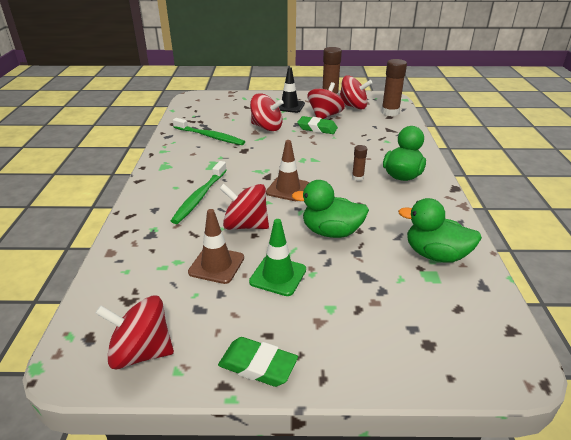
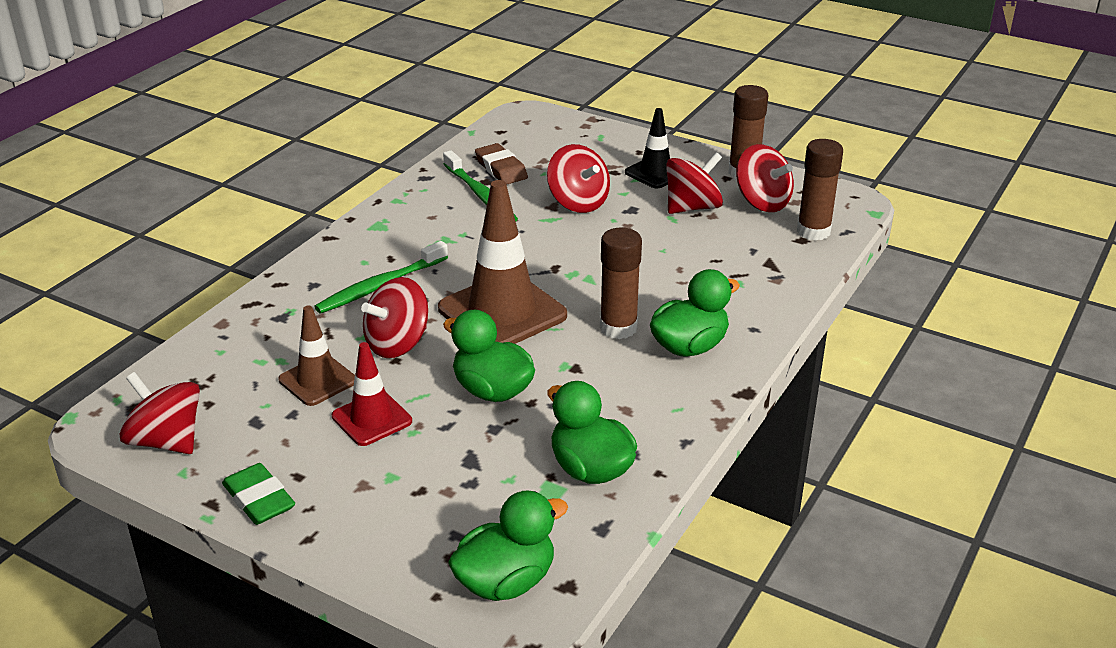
camera: 30 degrees right, 0 degrees up
(208, 122) = (501, 169): none -> brown eraser
(245, 225) = (397, 344): red spinning top -> red spinning top turned 90 degrees counterclockwise
(278, 276) = (372, 419): green traffic cone -> red traffic cone
(288, 189) = (502, 312): brown traffic cone -> brown traffic cone, size x1.78
(317, 128) = (654, 227): green eraser -> none
(357, 178) = (618, 328): brown glue stick -> brown glue stick, size x1.92
(477, 345) = (506, 582): none -> green duck

